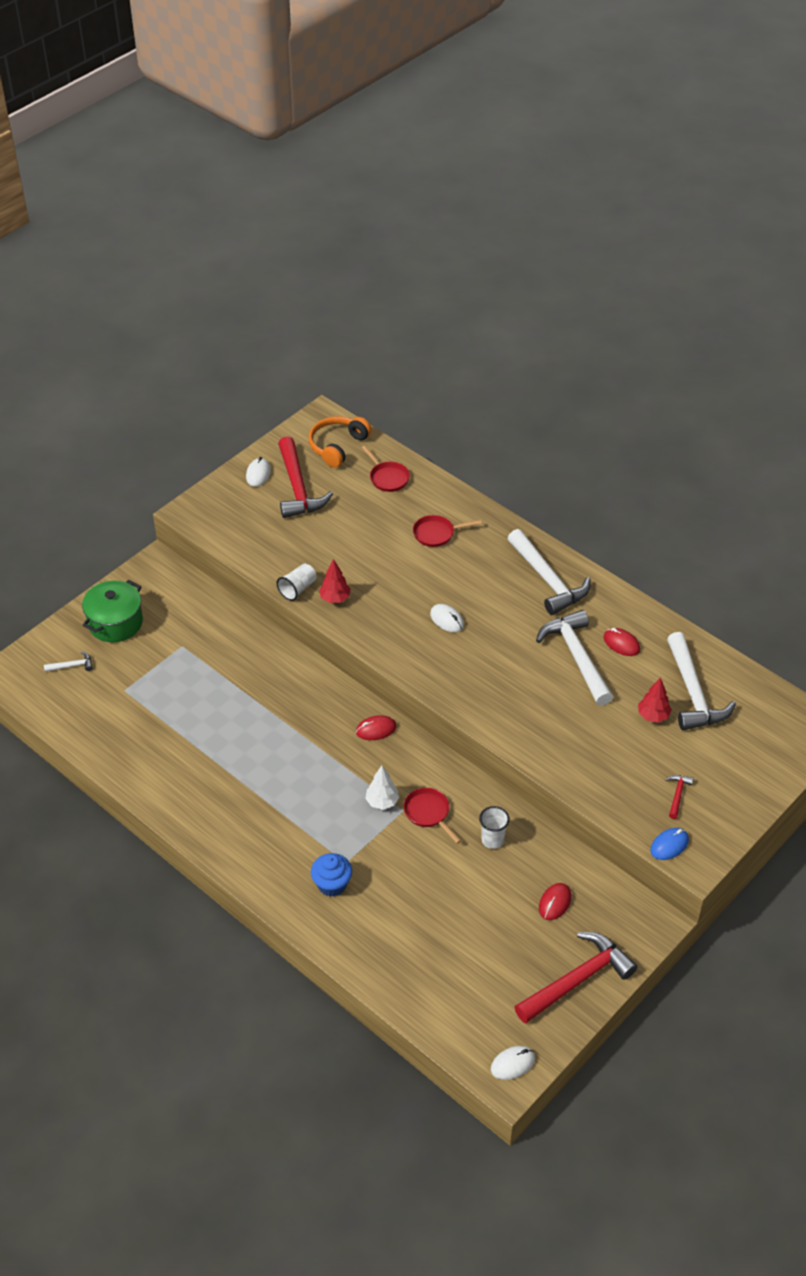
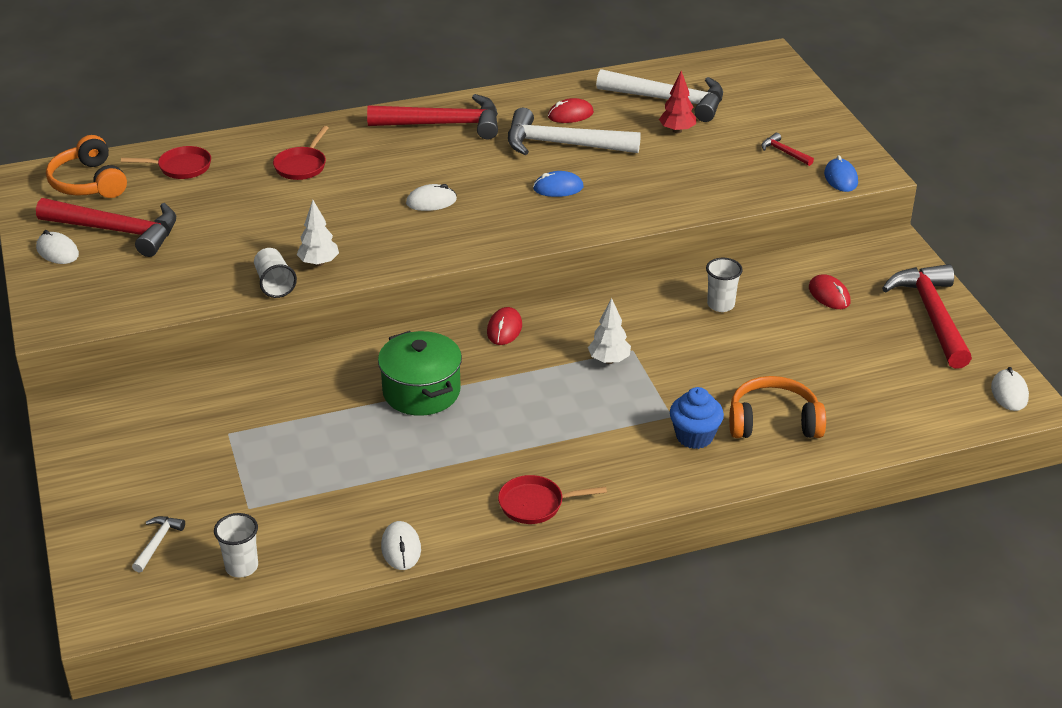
camera: 60 degrees left, 10 degrees down
(74, 713) = (241, 567): none -> white cup
(115, 623) = (127, 478): green pot -> green pot (421, 391)
(132, 779) = (401, 548): none -> white mouse
(335, 598) = (319, 263): red tree -> white tree
(377, 924) = (773, 422): none -> orange headphones
(428, 813) = (651, 334): red pan -> red pan (535, 504)
(517, 680) = (558, 188): none -> blue mouse
(548, 580) = (444, 124): white hammer -> red hammer

